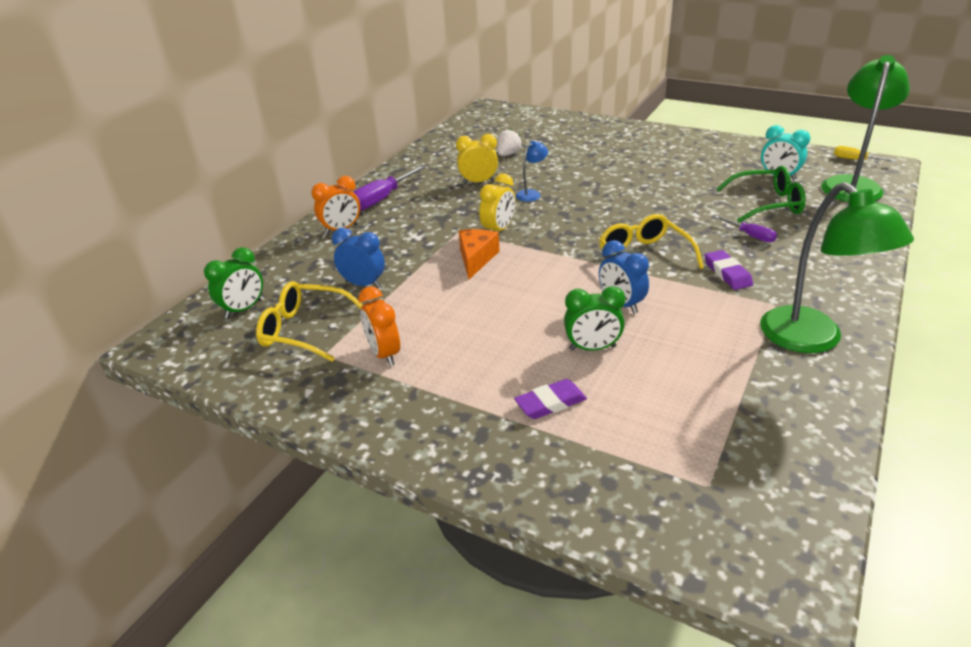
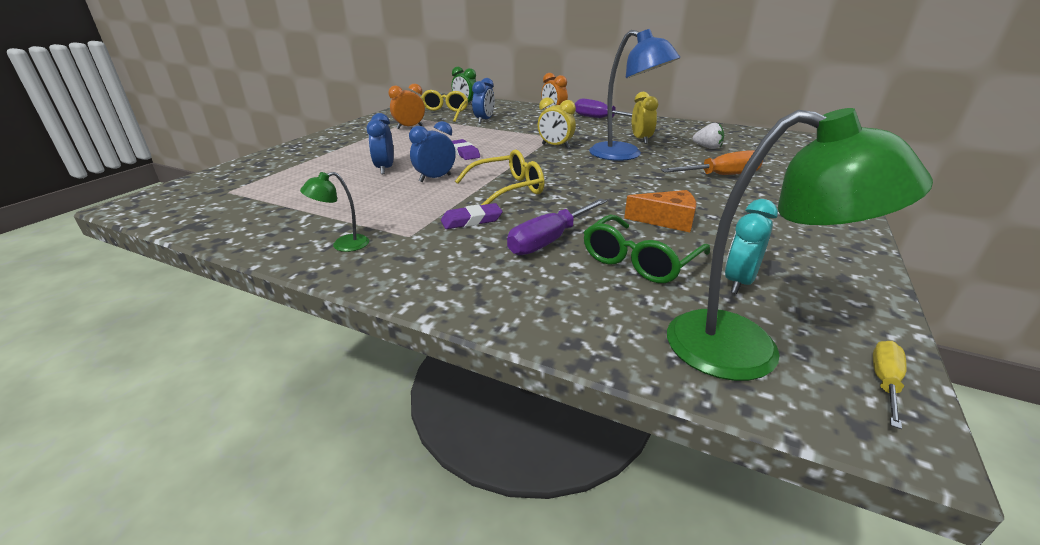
camera: 85 degrees right, 5 degrees down
(476, 259) = (512, 141): orange cheese -> orange cheese (667, 221)
(531, 194) = (625, 155): blue lamp -> blue lamp, size x2.21
(550, 403) = (337, 158): purple eraser -> purple eraser (464, 153)
(588, 158) = (721, 176): none -> orange screwdriver
(592, 348) = (385, 169): green clock -> blue clock
(750, 236) = (550, 240): purple screwdriver -> purple screwdriver, size x1.77
(767, 204) = (639, 261): green glasses -> green glasses turned 45 degrees clockwise
(812, 340) = (343, 245): green lamp -> green lamp, size x0.45

